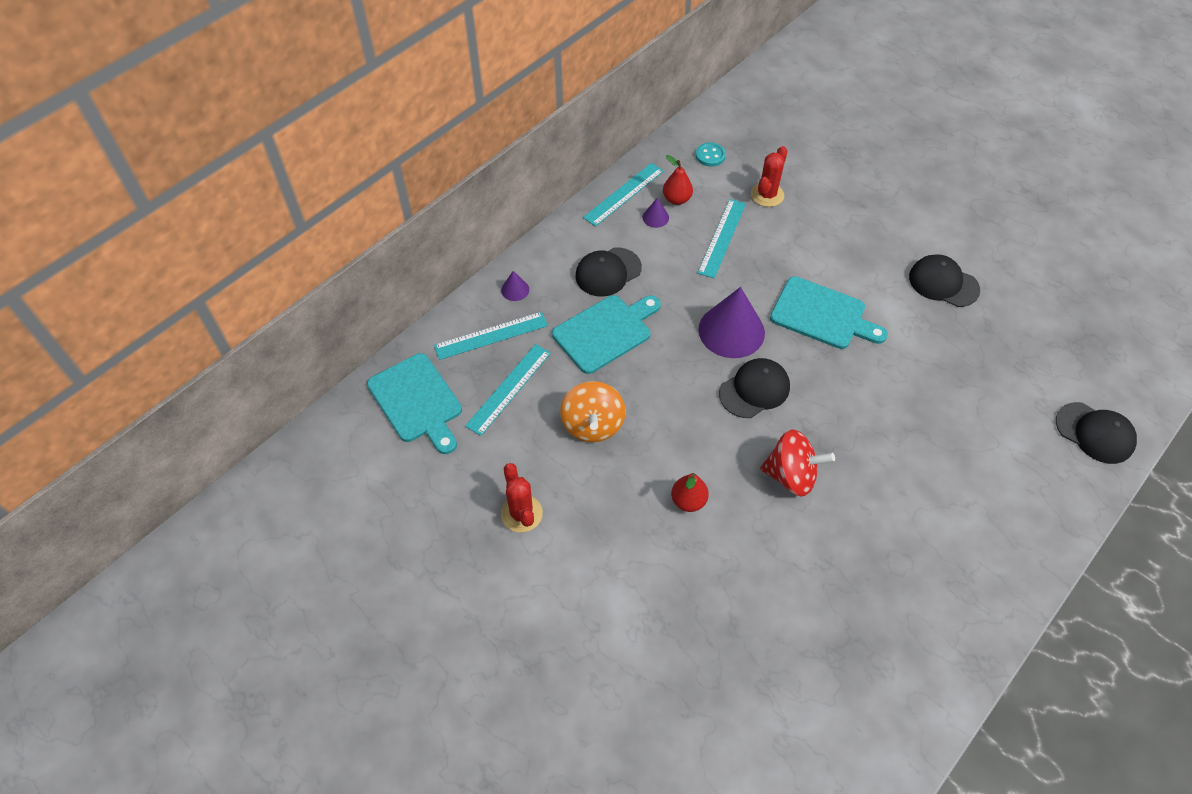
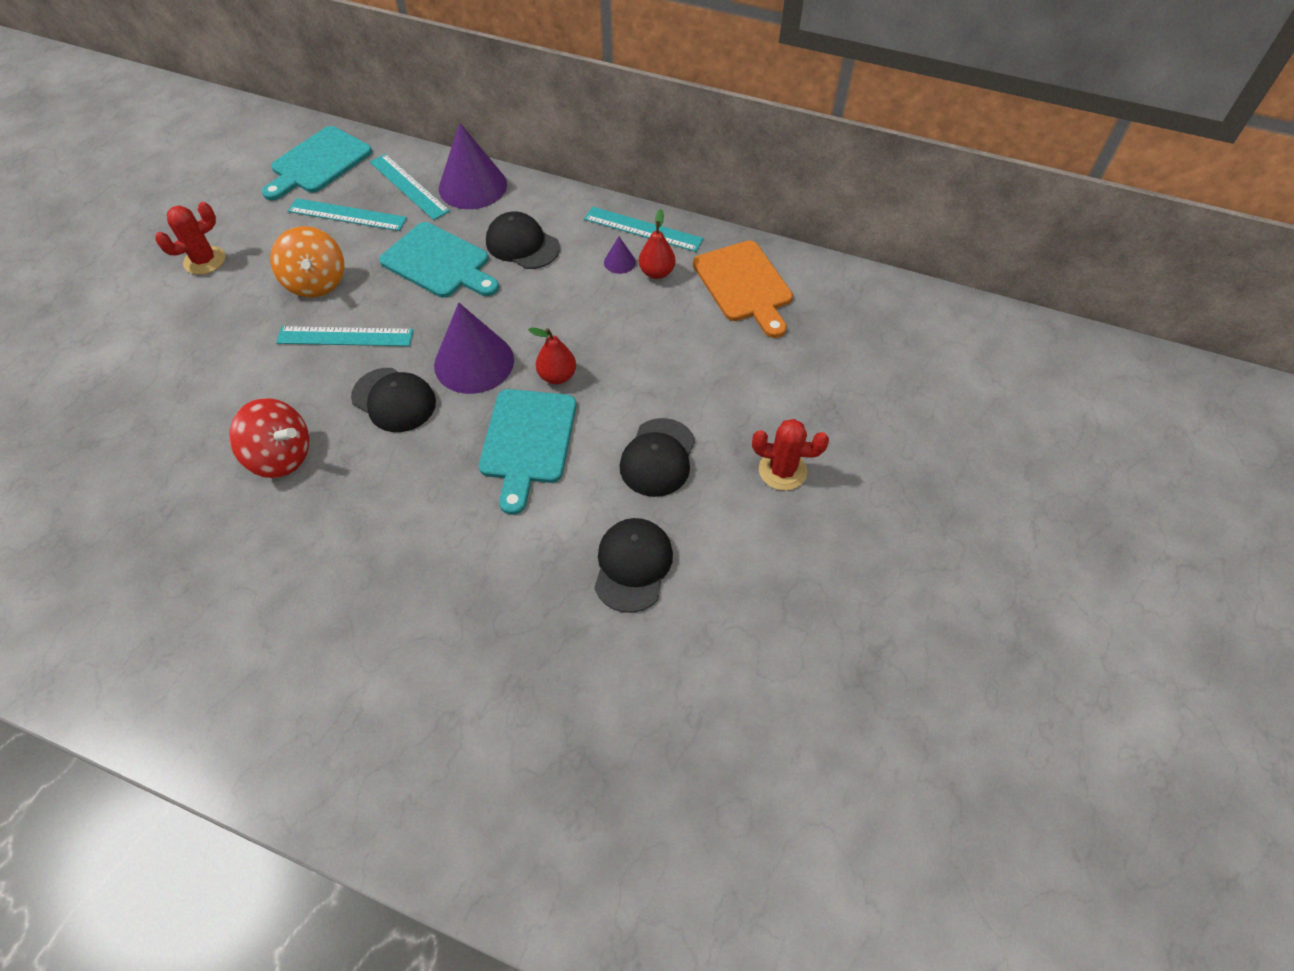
camera: 70 degrees right, 0 degrees up
(515, 290) = (472, 186): purple cone -> purple cone, size x2.28
(592, 425) = (317, 282): orange spinning top -> orange spinning top turned 90 degrees counterclockwise
(688, 501) = (235, 376): red pear -> red pear (557, 376)
(710, 155) = (744, 285): turquoise button -> orange cutting board
(722, 238) = (614, 324): turquoise ruler -> turquoise ruler (345, 336)
(767, 195) = (705, 350): red cactus -> red cactus (782, 470)
(791, 475) = (281, 456): red spinning top -> red spinning top turned 60 degrees counterclockwise
(1095, 433) = (415, 800): black cap -> black cap (658, 457)

